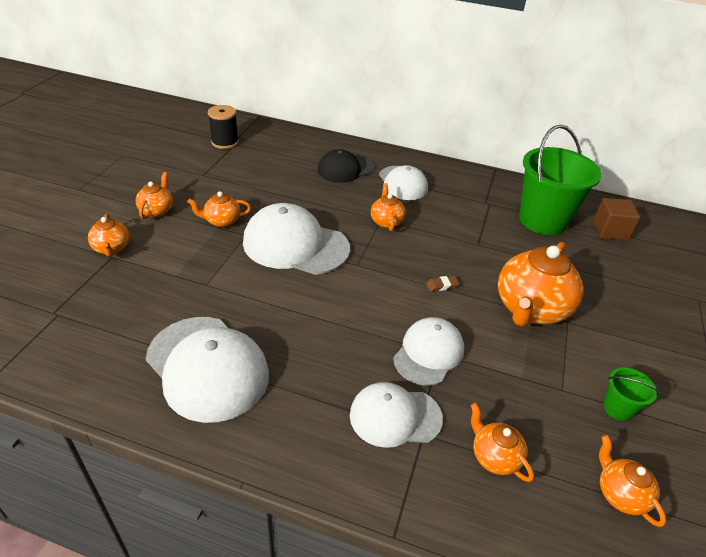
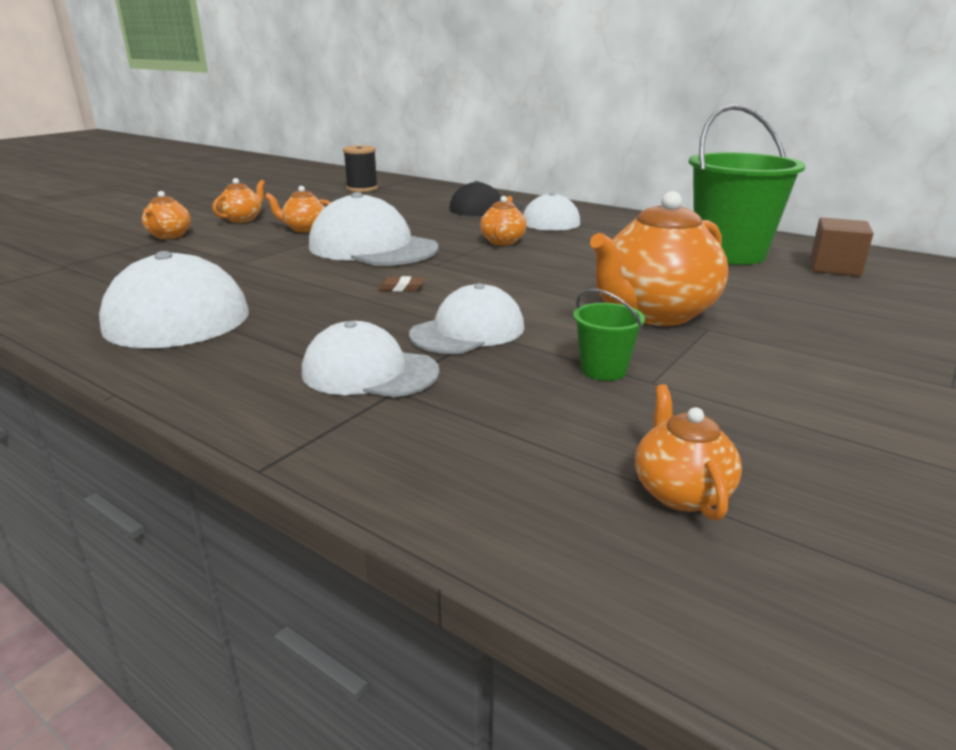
camera: 20 degrees right, 15 degrees down
(442, 285) = (536, 286): brown eraser -> brown eraser (401, 288)
(494, 457) = (485, 424): orange teapot -> none
(618, 408) = (739, 409): green bucket -> green bucket (603, 370)

